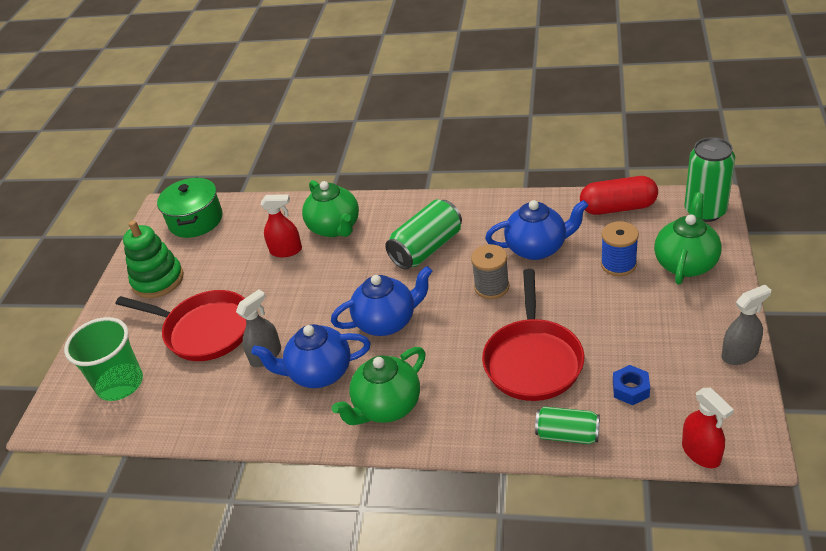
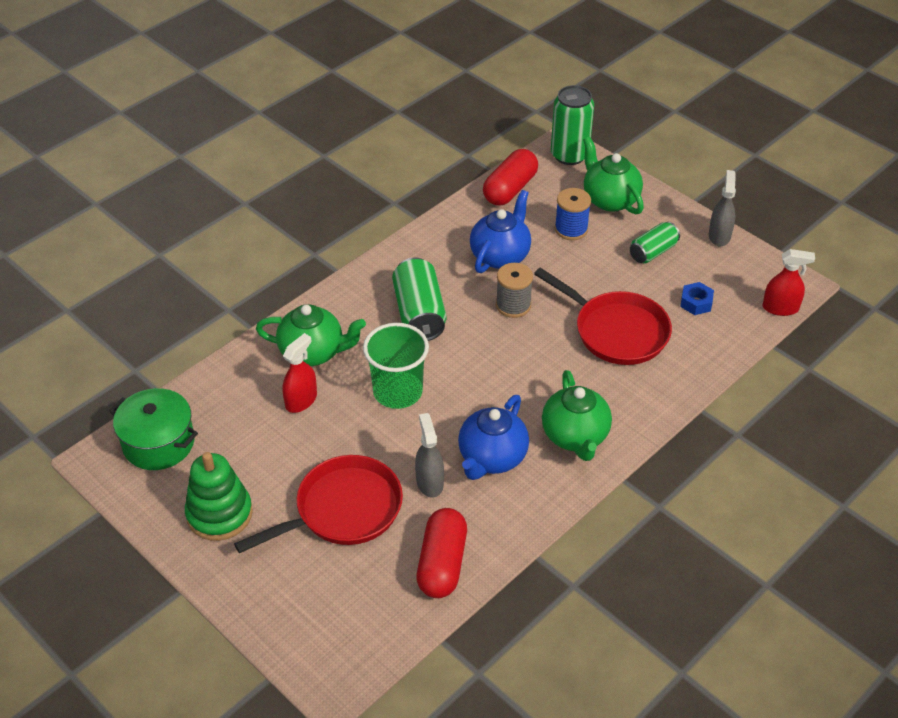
camera: 60 degrees left, 5 degrees up
(120, 384) = (344, 606): green cup -> green cup (397, 392)
(193, 410) = (442, 564): none -> red capsule
(387, 322) = (479, 385): blue teapot -> none
(567, 435) = (704, 358): green can -> green can (653, 252)

